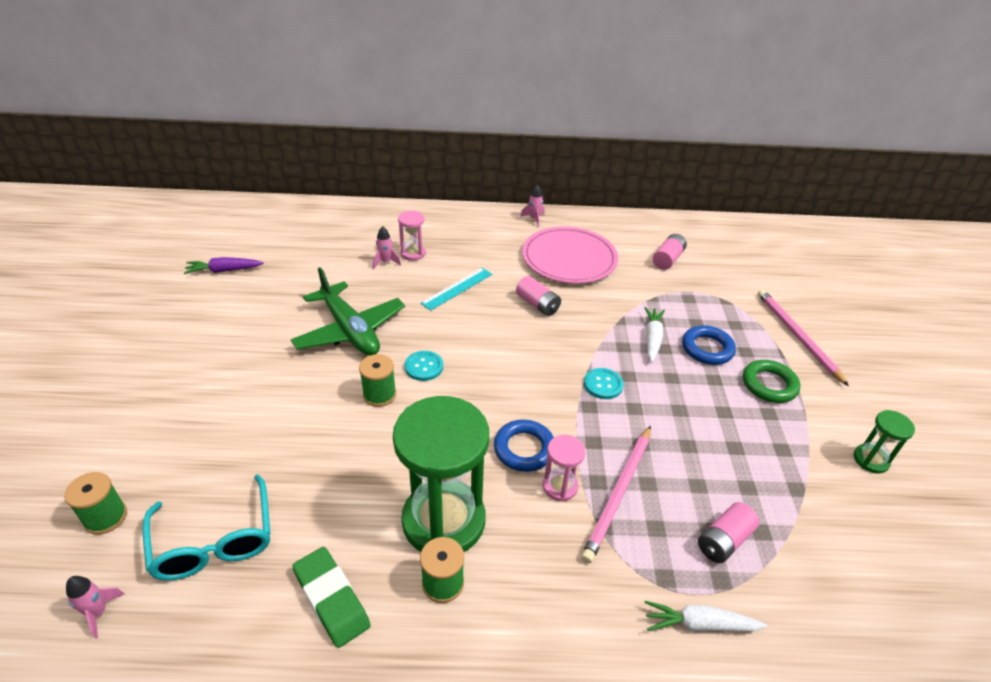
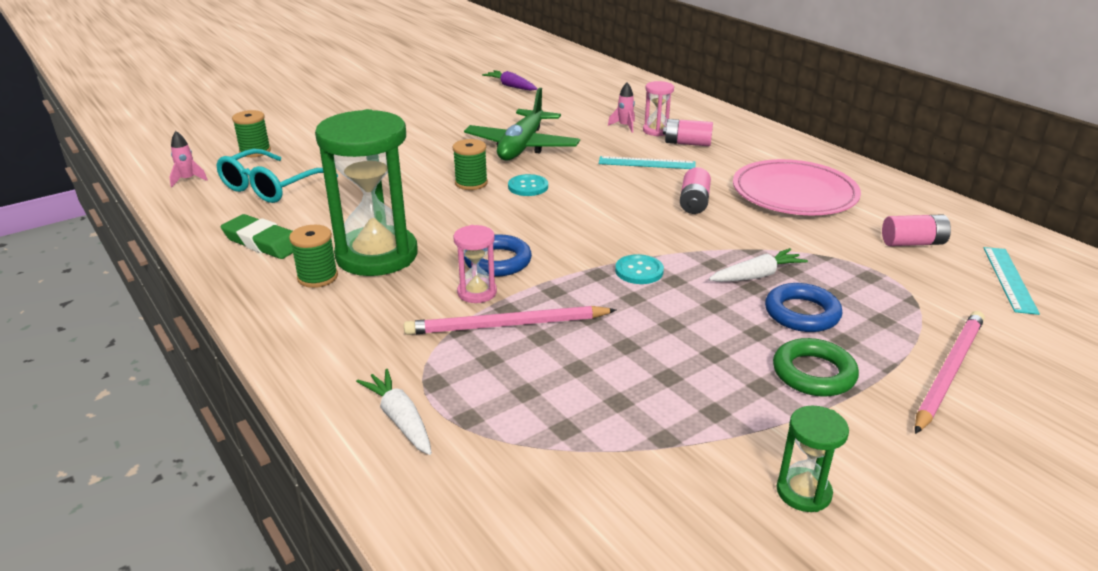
camera: 55 degrees right, 10 degrees down
(331, 599) = (263, 242): green eraser -> green eraser turned 75 degrees counterclockwise
(534, 219) = (819, 157): pink rocket -> none
(724, 540) = (522, 406): pink battery -> pink battery (687, 143)
(729, 257) = (1009, 279): none -> turquoise ruler

